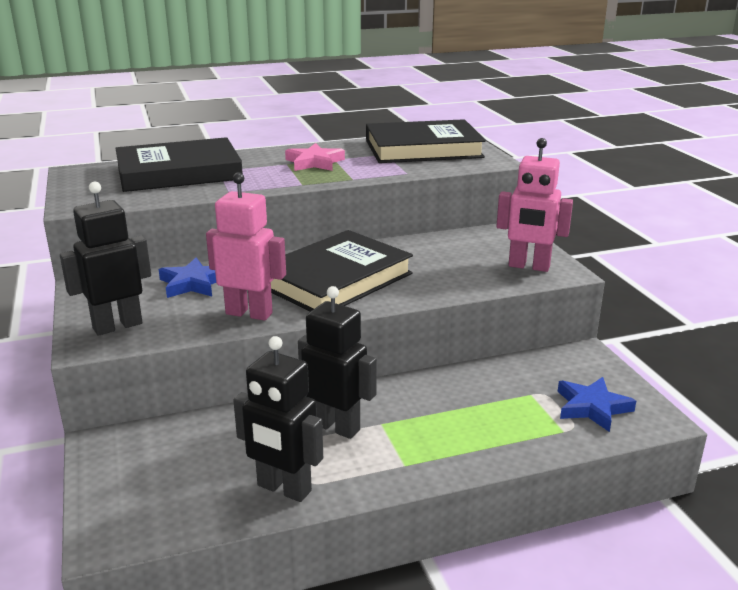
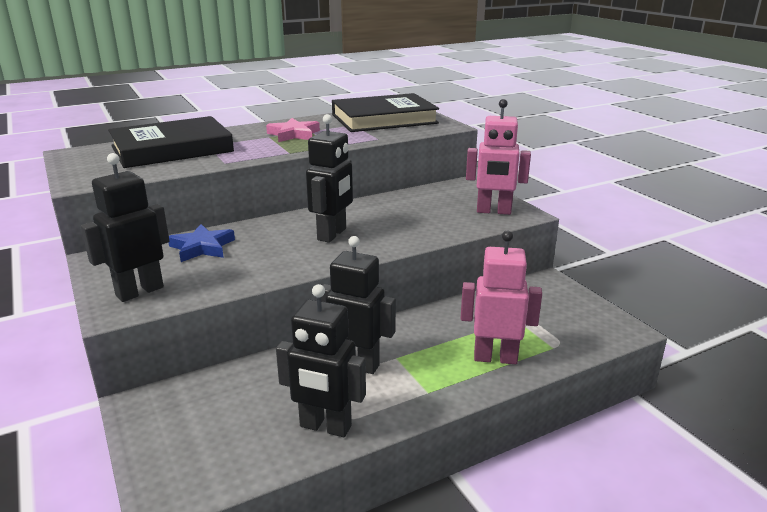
camera: 10 degrees left, 0 degrees up
(249, 313) = (263, 270): pink robot -> pink robot (495, 358)
(335, 280) = (332, 234): black book -> black robot
(592, 407) = (569, 325): blue star -> none

